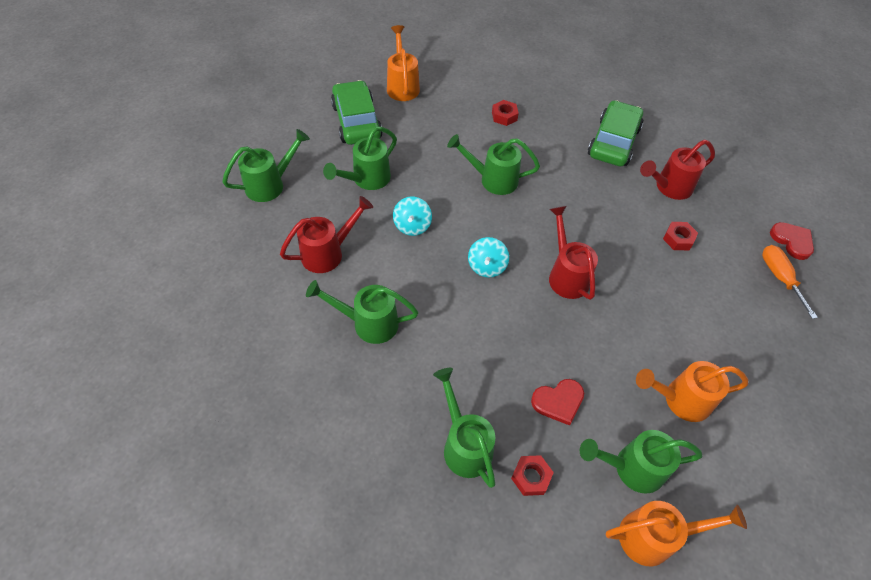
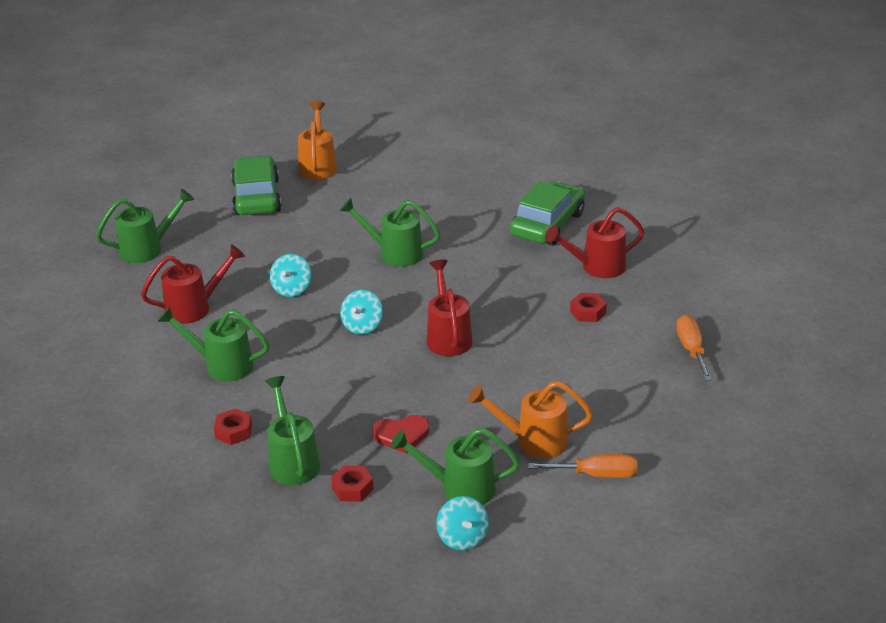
camera: 10 degrees right, 20 degrees down
(367, 179) = (254, 248): green watering can -> none
(504, 116) = (427, 197): red nut -> red nut (233, 431)
(654, 537) = (462, 538): orange watering can -> turquoise spinning top
(750, 439) = (596, 475): none -> orange screwdriver
(792, 241) = (721, 319): red heart -> none

